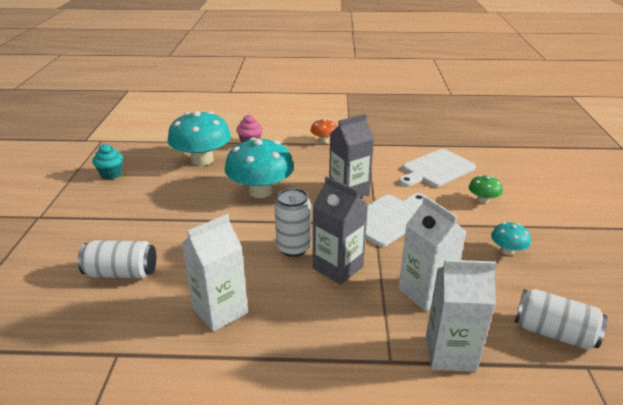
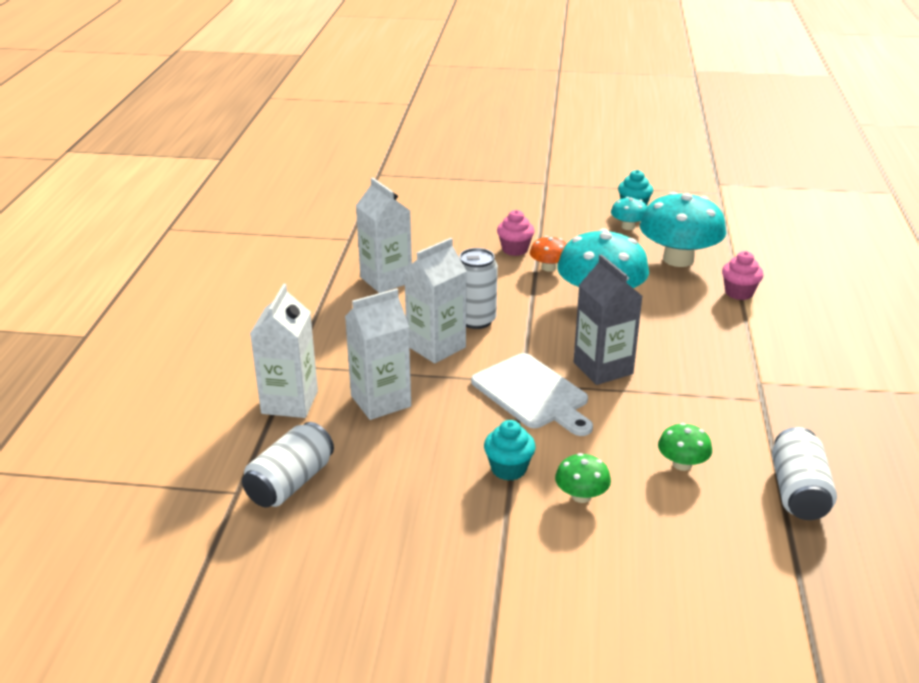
camera: 95 degrees right, 0 degrees up
(122, 273) = (450, 231): white can -> white can (798, 492)
(171, 231) = (515, 249): none -> pink cupcake
(323, 140) = (765, 357): orange mushroom -> orange mushroom (549, 268)
(338, 267) = (436, 347): grey carton -> white carton
(436, 169) = (682, 464): white cutting board -> green mushroom
(473, 226) = (508, 469): none -> turquoise cupcake
(507, 250) = (447, 487): turquoise mushroom -> turquoise mushroom (628, 227)

